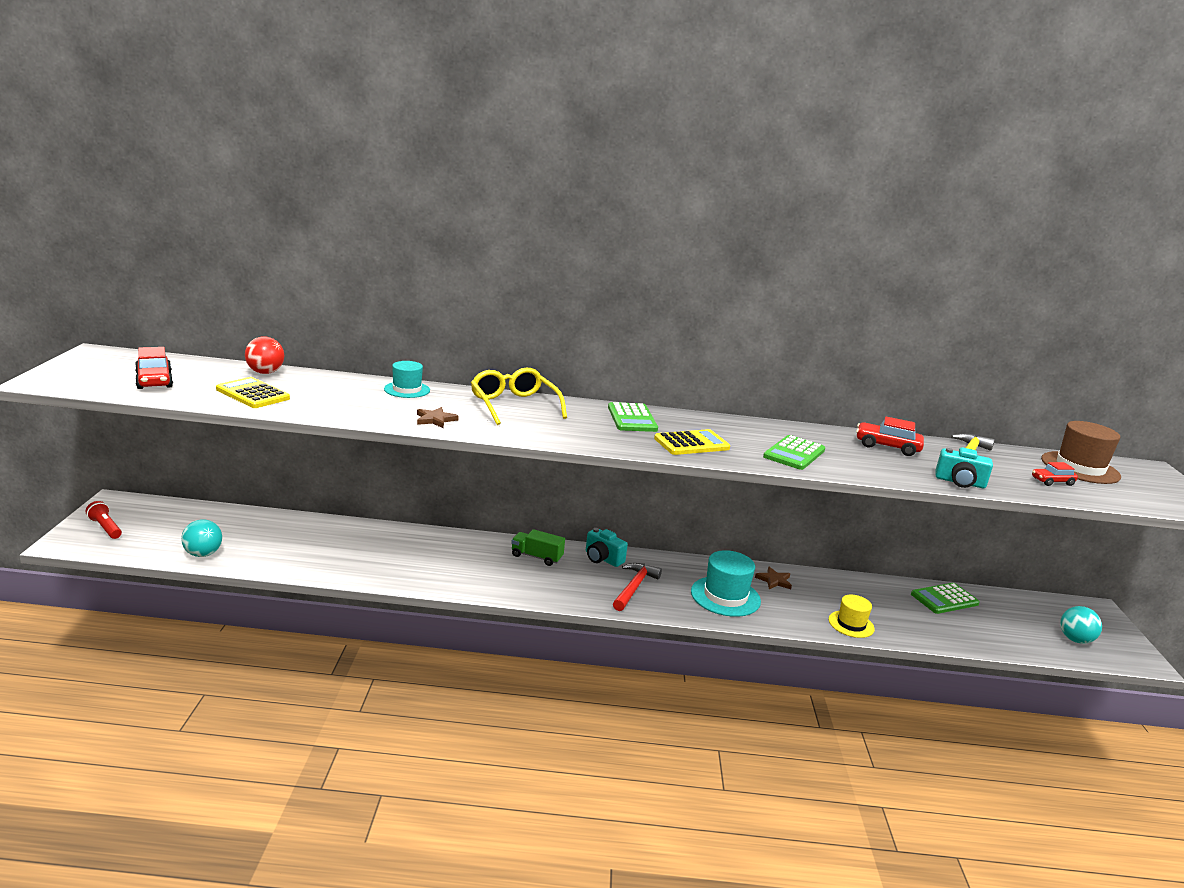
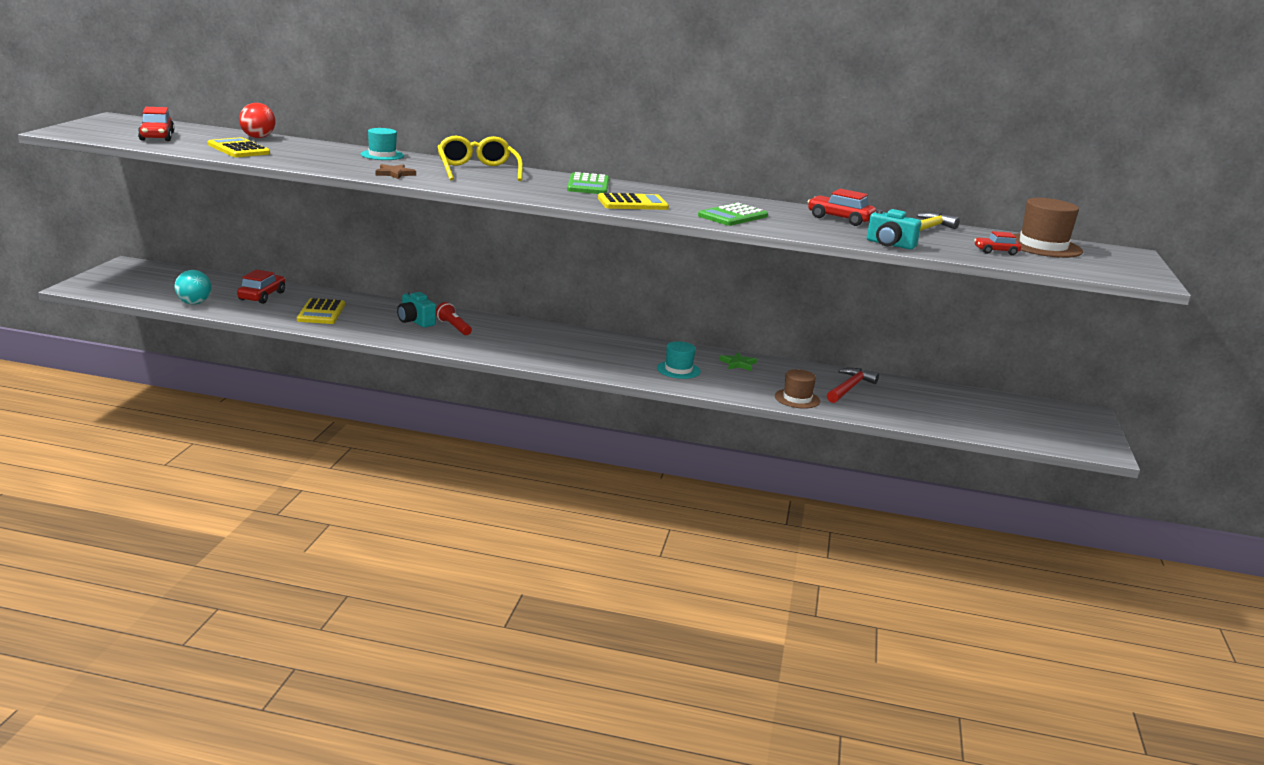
camera: 10 degrees right, 0 degrees up
(105, 528) = (115, 280): red flashlight -> red flashlight (453, 327)
(274, 535) = (262, 296): none -> red car
(344, 553) = (321, 312): none -> yellow calculator
(536, 557) = (504, 329): green truck -> none
(602, 558) = (569, 335): turquoise camera -> turquoise camera (415, 321)
(634, 587) = (589, 356): red hammer -> red hammer (850, 388)
(725, 596) = (678, 370): turquoise hat -> turquoise hat, size x0.63
(774, 580) = (738, 364): brown star -> green star
(851, 624) = (797, 399): yellow hat -> brown hat
(944, 599) = (915, 391): green calculator -> none
(1075, 640) = (1038, 430): turquoise ball -> none

